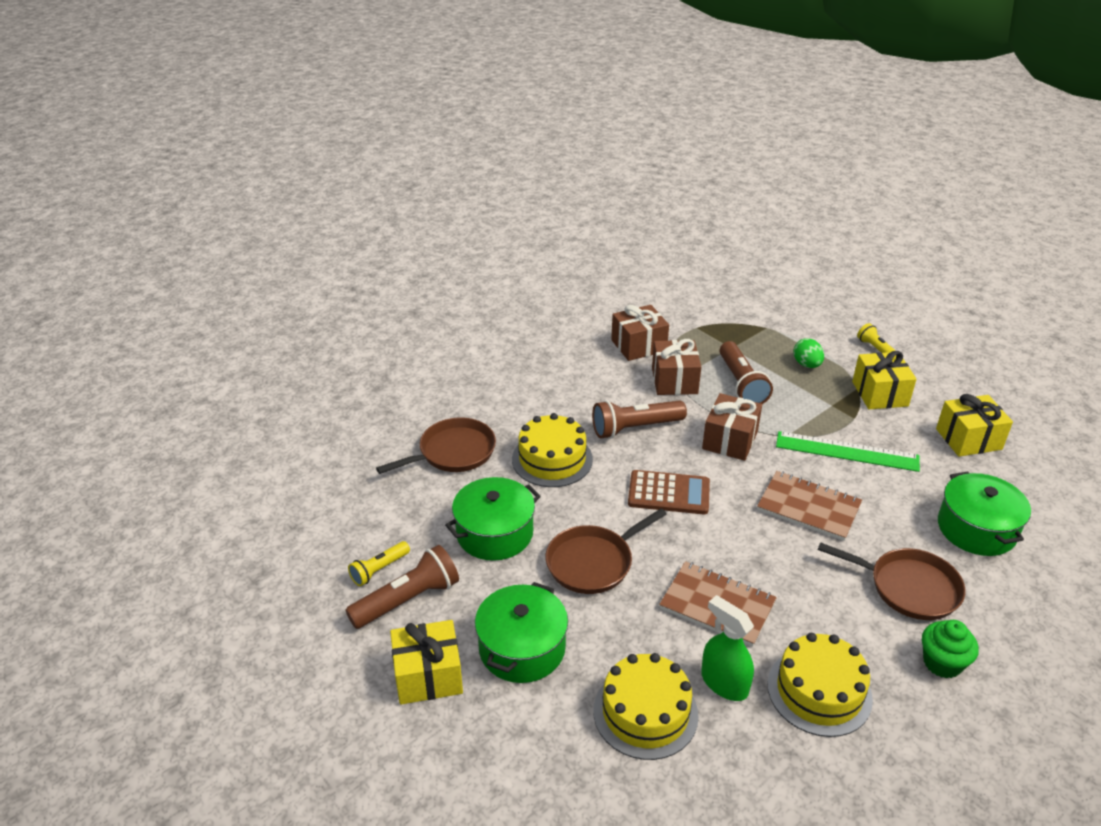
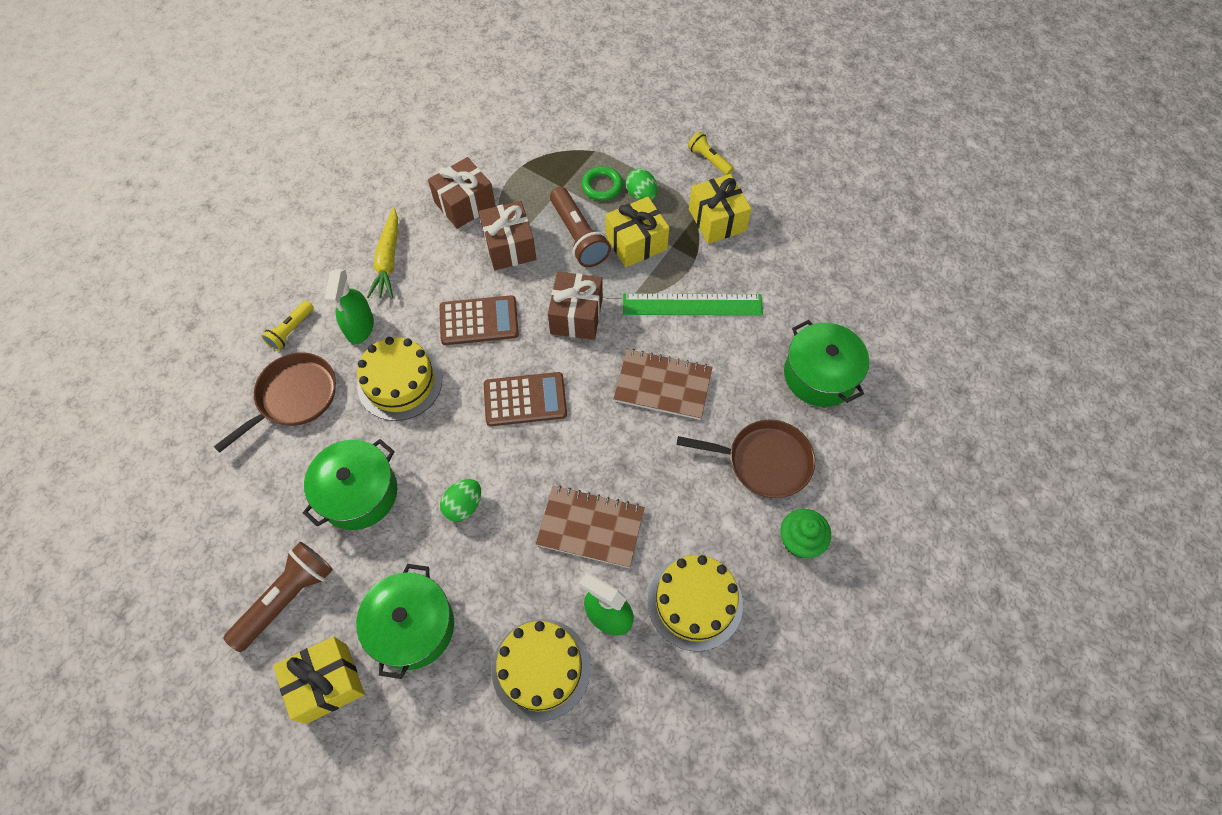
camera: 15 degrees left, 25 degrees up
(379, 569) = (249, 568): yellow flashlight -> yellow flashlight (291, 330)
(524, 414) = (360, 327): none -> green spray bottle
(561, 372) = (388, 260): none -> yellow carrot
(593, 562) = (463, 506): brown pan -> green egg
(635, 428) = (479, 321): brown flashlight -> brown calculator
(769, 353) = (602, 186): none -> green ring
(968, 439) = (805, 262): yellow gift -> yellow gift (636, 243)

